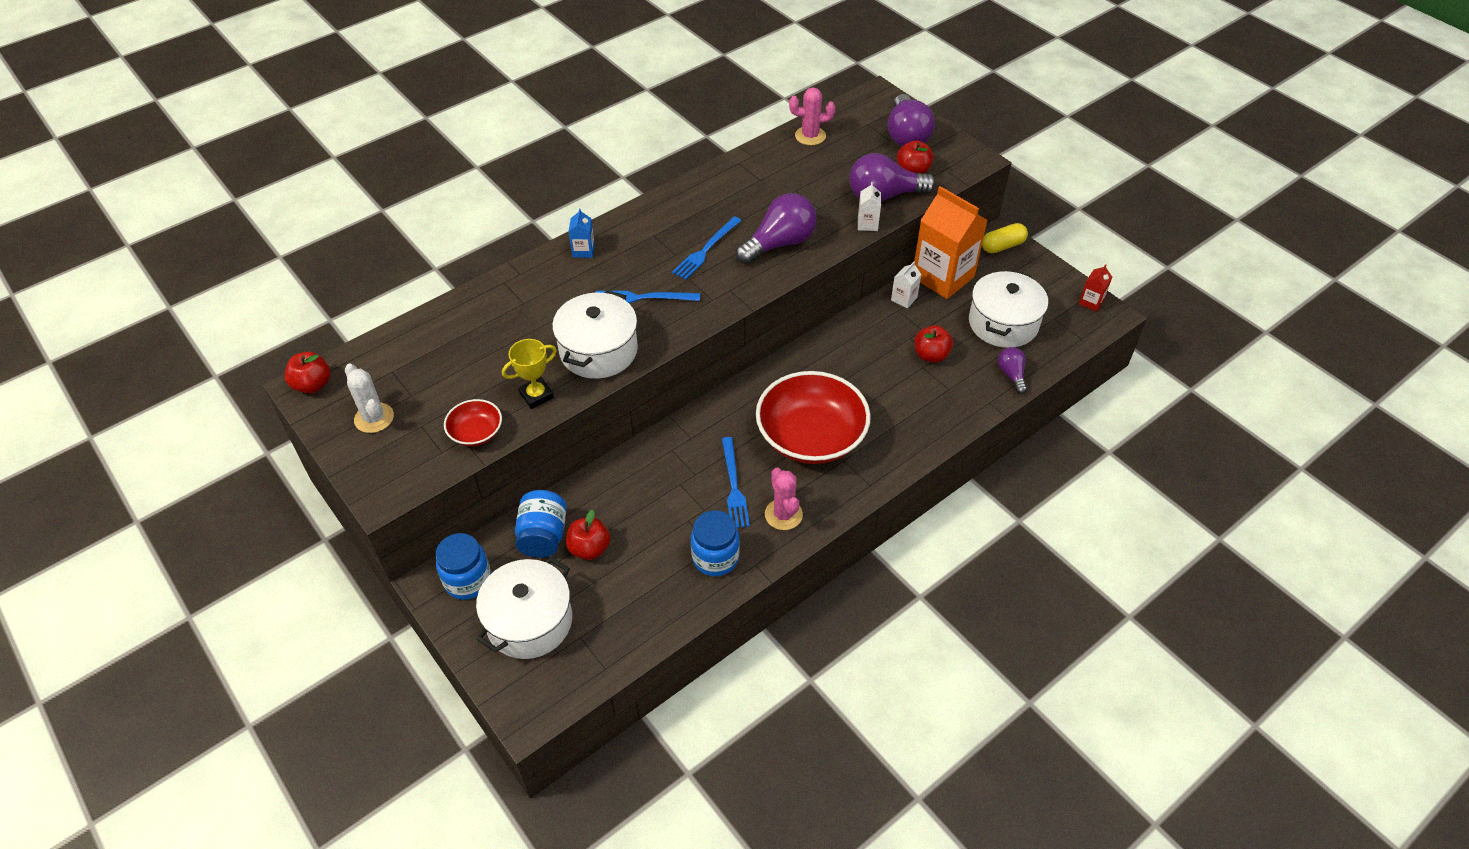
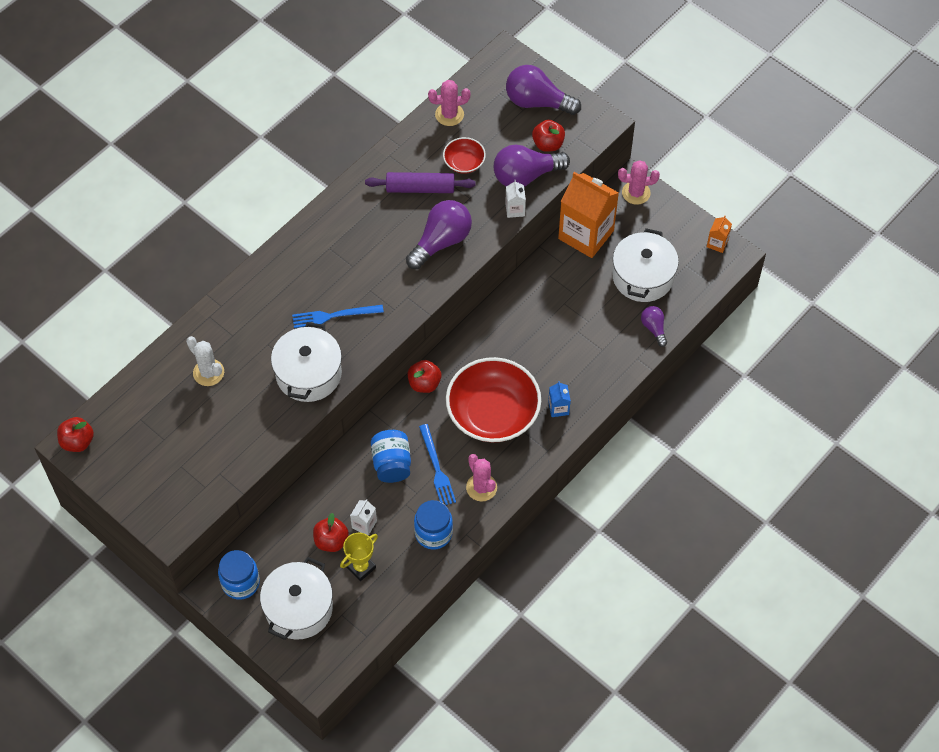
camera: 10 degrees left, 10 degrees up
(374, 418) = (140, 465): white cactus -> white cactus (208, 372)
(476, 432) = (227, 465): red bowl -> red bowl (464, 162)
(536, 395) = (268, 424): yellow trophy -> yellow trophy (361, 567)
(543, 536) = (291, 536): blue jar -> blue jar (392, 464)
(583, 250) = (271, 273): blue carton -> blue carton (558, 408)
(706, 250) = (378, 257): blue fork -> none
(766, 194) = (420, 188): none -> purple rolling pin
(904, 299) = (554, 263): white carton -> white carton (364, 524)
(906, 135) = (537, 102): purple light bulb -> purple light bulb turned 120 degrees clockwise
(931, 355) = (584, 318): red apple -> red apple (424, 383)
(1002, 246) = (636, 193): yellow capsule -> pink cactus
(1091, 302) = (717, 243): red carton -> orange carton

